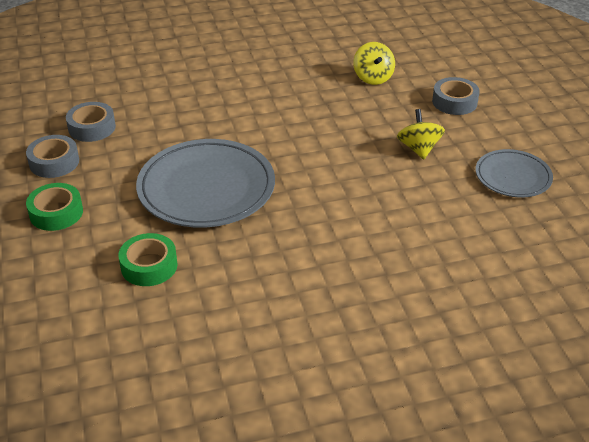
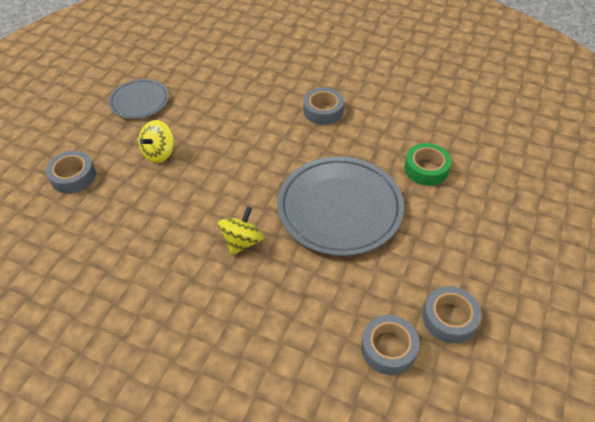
camera: 140 degrees left, 10 degrees up
(56, 213) = (472, 254): green tape -> none
(320, 270) = (323, 111): none -> grey tape
(373, 77) = (85, 244): yellow spinning top -> yellow spinning top (242, 241)

